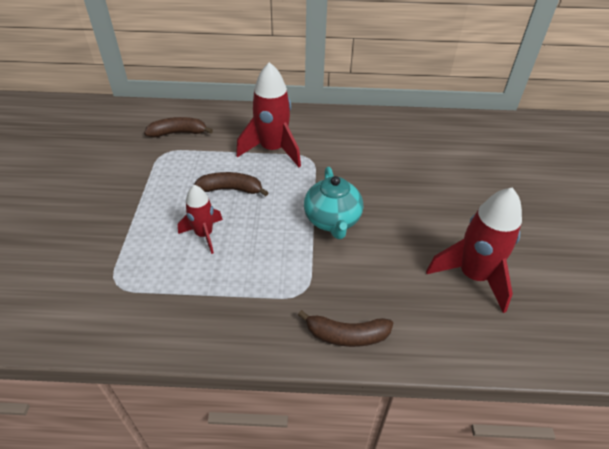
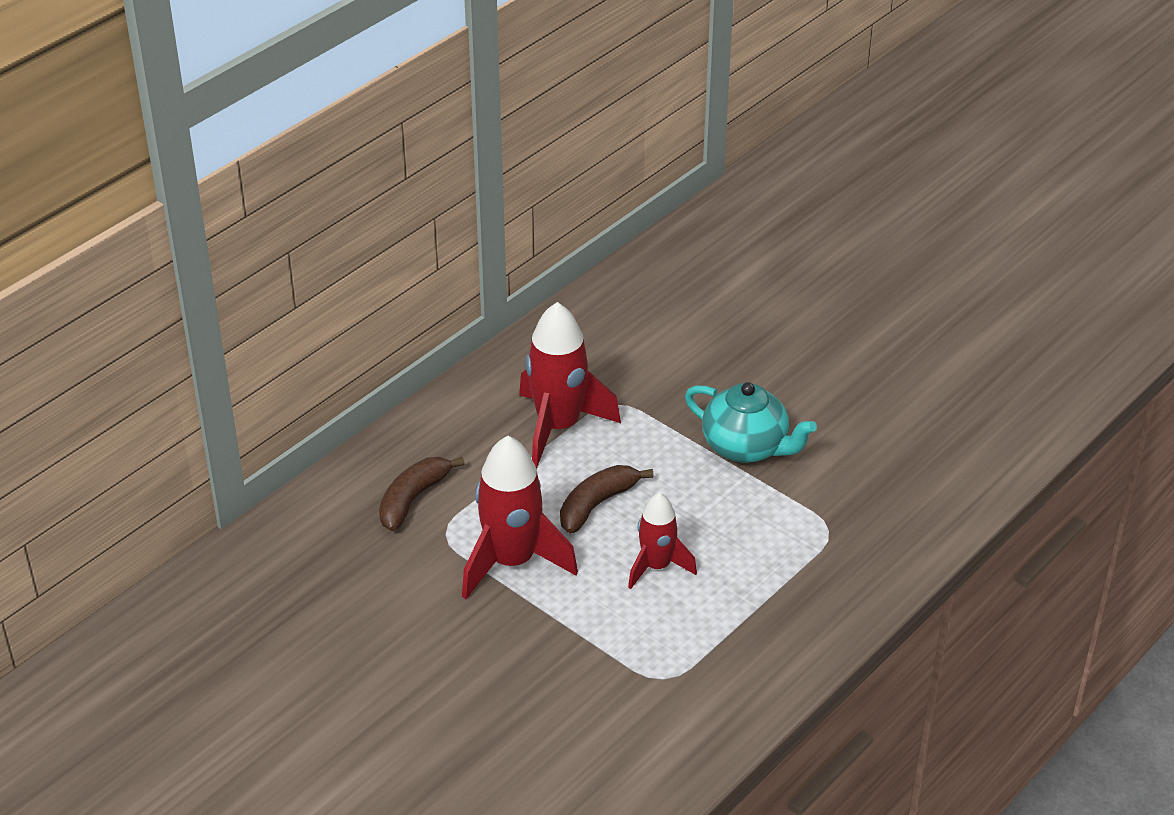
camera: 50 degrees left, 5 degrees down
(346, 335) = (915, 528): brown banana -> none
(473, 276) = (932, 393): red rocket -> red rocket (512, 562)

